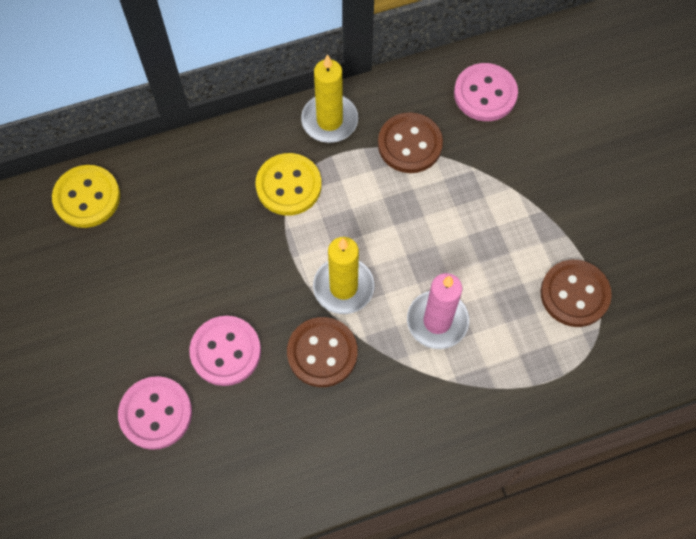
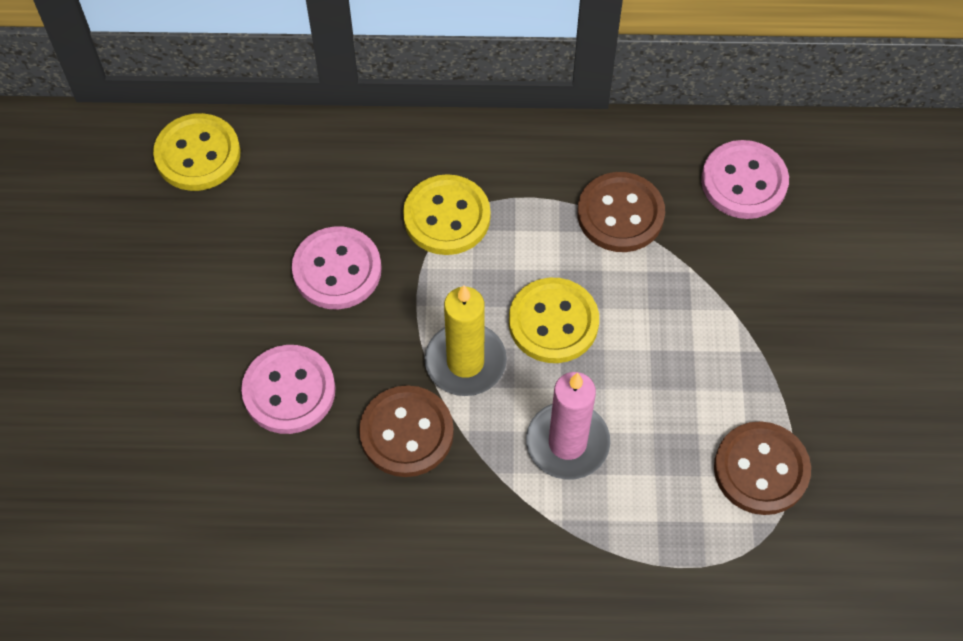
camera: 20 degrees right, 5 degrees down
(156, 413) = (176, 436): pink button -> pink button (337, 270)
(329, 120) = (530, 154): yellow candle -> none
(393, 237) = (553, 322): none -> yellow button

